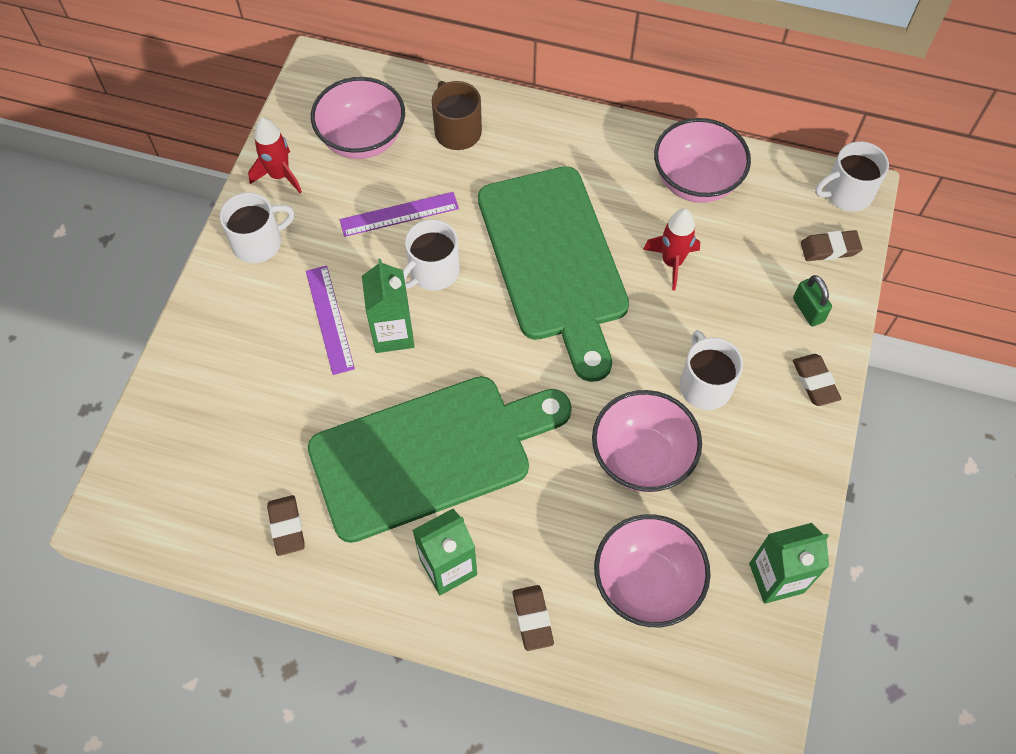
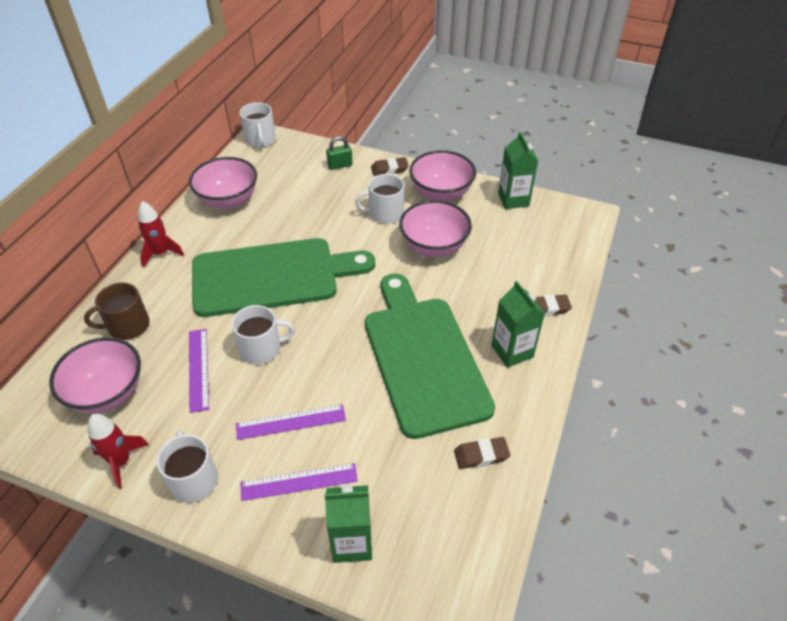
camera: 85 degrees left, 15 degrees down
(254, 339) = (299, 482): none -> purple ruler
(393, 333) = (314, 377): green carton -> green carton (352, 542)
(433, 271) = (261, 348): white mug -> white mug turned 60 degrees counterclockwise
(646, 583) = (519, 253): pink bowl -> pink bowl (441, 193)
(672, 262) = (290, 218): red rocket -> red rocket (161, 253)
(829, 248) = (298, 151): brown eraser -> none

